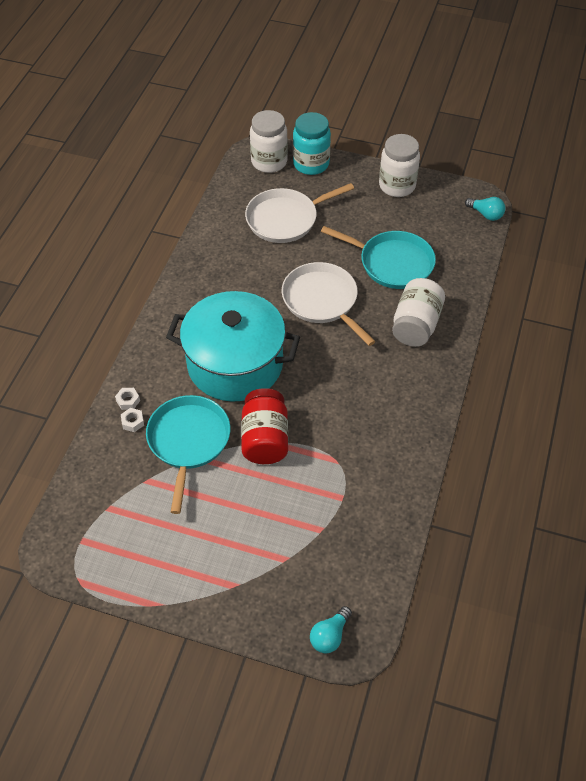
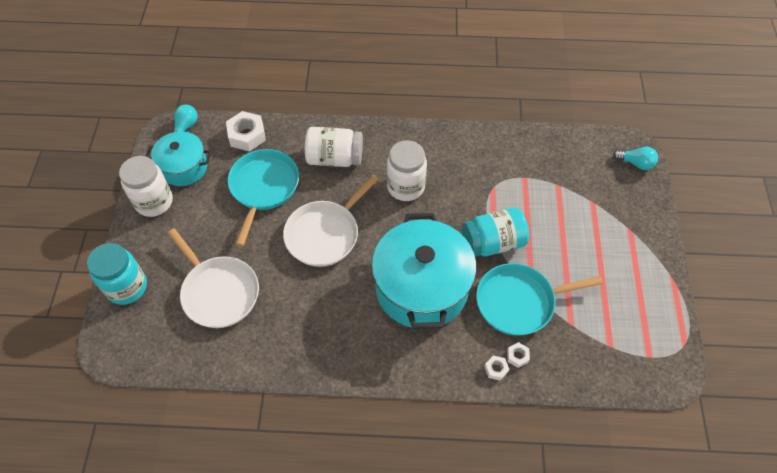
camera: 105 degrees left, 5 degrees up
(265, 439) = (492, 243): red jar -> turquoise jar
(269, 162) = (127, 331): white jar -> white jar (405, 187)
(433, 209) = (184, 167): none -> turquoise pot
(464, 259) = (247, 135): none -> white nut

